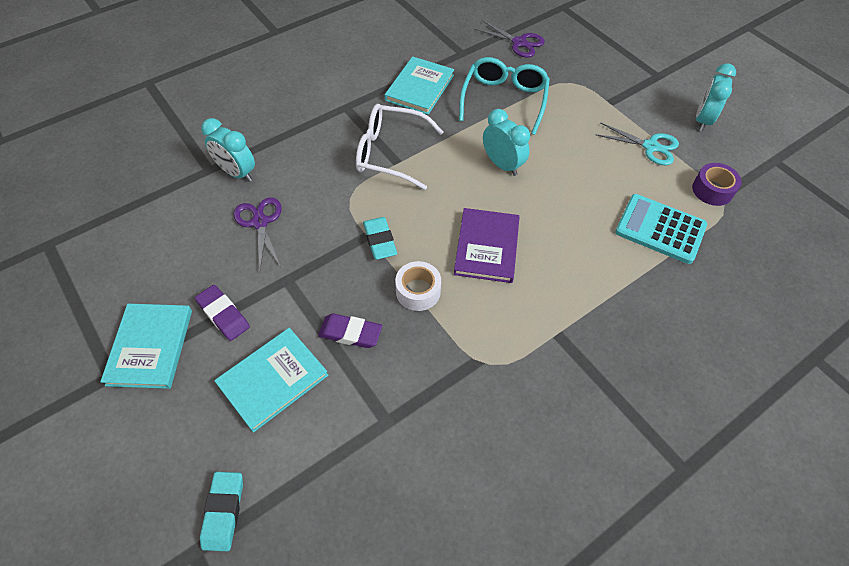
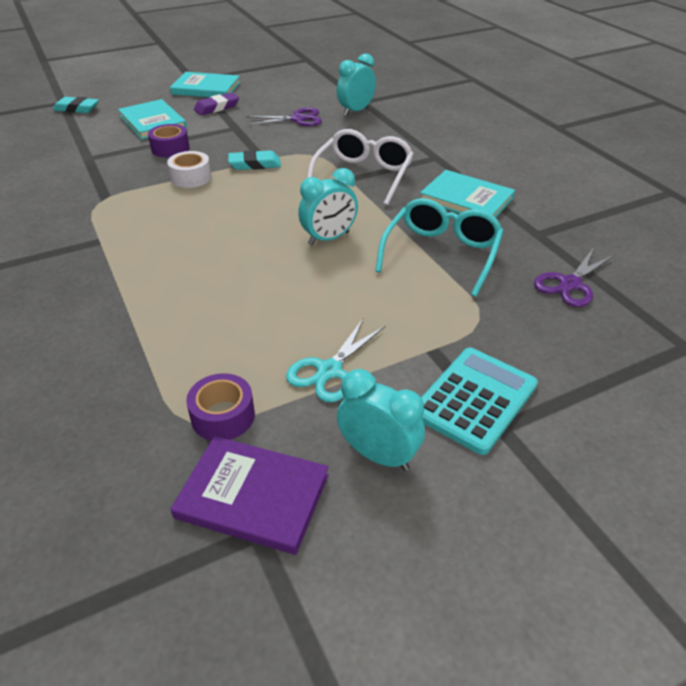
camera: 100 degrees right, 15 degrees down
(350, 333) = (170, 148): purple eraser -> purple tape
(487, 247) = (220, 215): purple book -> purple book (253, 496)
(504, 100) = (441, 254): turquoise glasses -> turquoise glasses turned 90 degrees counterclockwise
(660, 229) = (181, 341): turquoise calculator -> turquoise calculator (474, 399)

